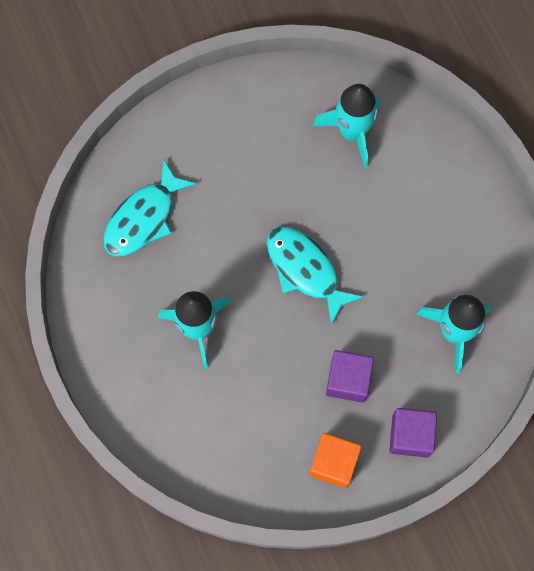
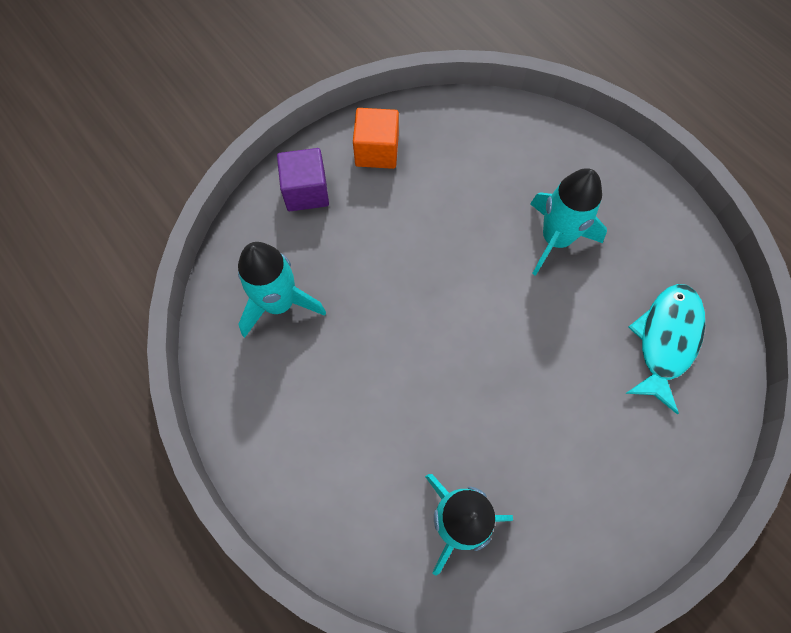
camera: 165 degrees right, 5 degrees down
(305, 270) = (462, 328): turquoise fish -> none
(348, 380) = (382, 227): purple cube -> none

